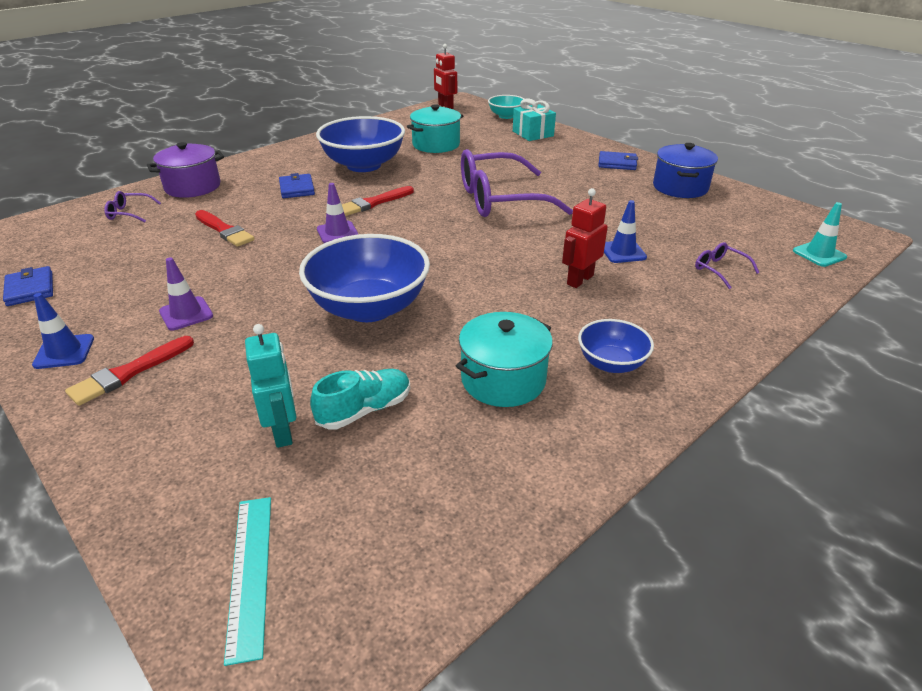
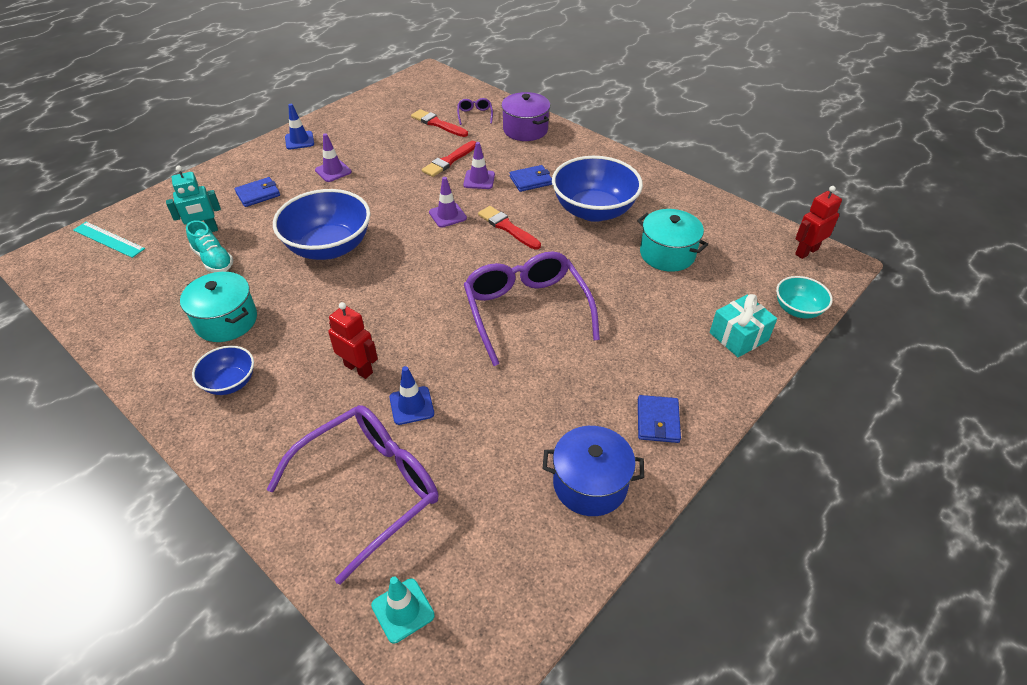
camera: 85 degrees right, 10 degrees up
(30, 289) = (369, 110): blue wallet -> blue wallet (258, 194)
(129, 373) = (274, 166): red brush -> red brush (437, 124)
(250, 572) = (108, 239): turquoise ruler -> turquoise ruler turned 45 degrees clockwise
(278, 214) = (479, 180): none -> purple traffic cone
(719, 270) = (370, 488): purple glasses -> purple glasses, size x2.46

